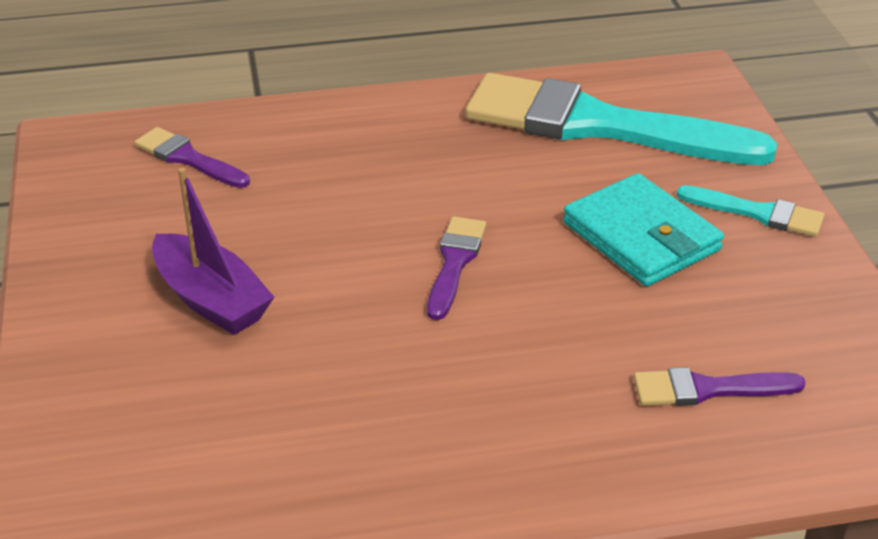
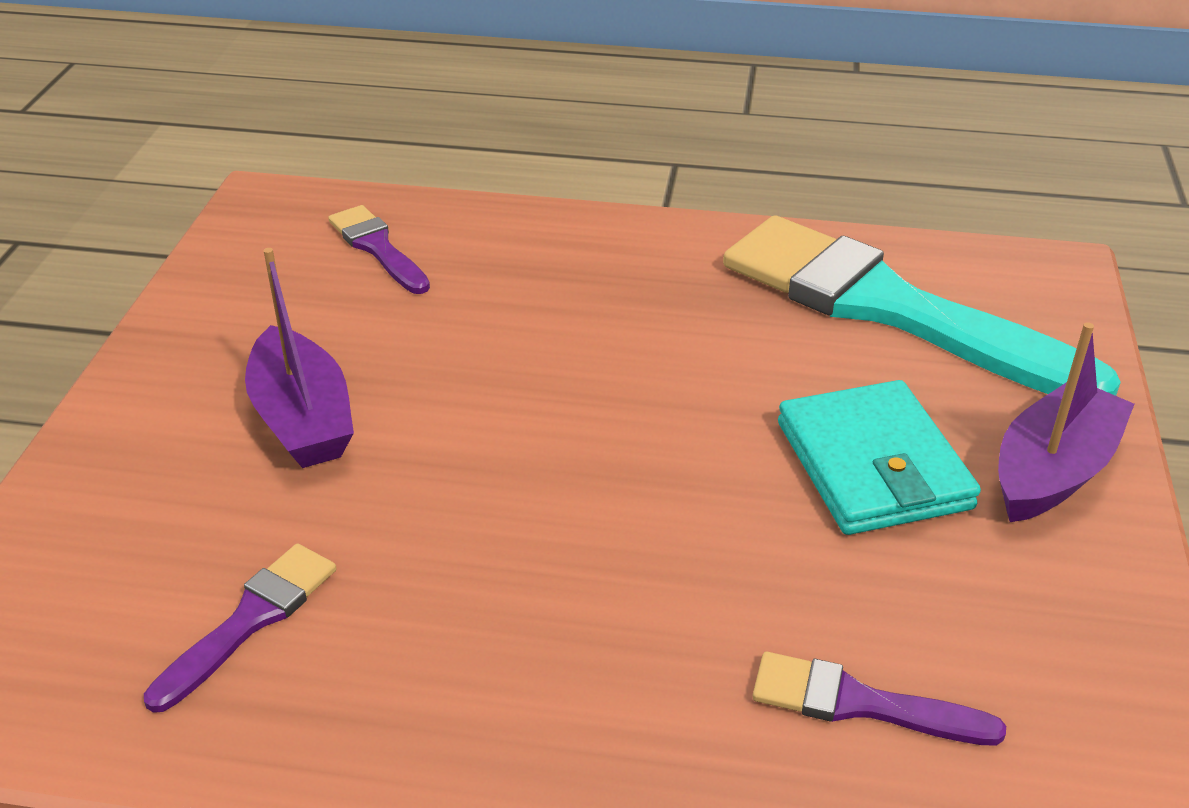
camera: 20 degrees right, 0 degrees up
(454, 263) = (612, 442): purple brush -> purple brush (250, 620)
(758, 213) = (1052, 471): turquoise brush -> purple boat

